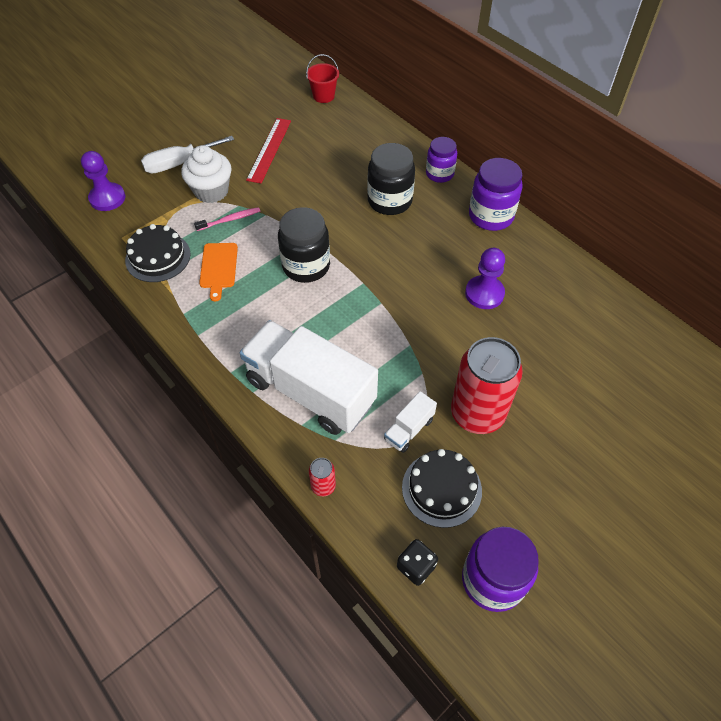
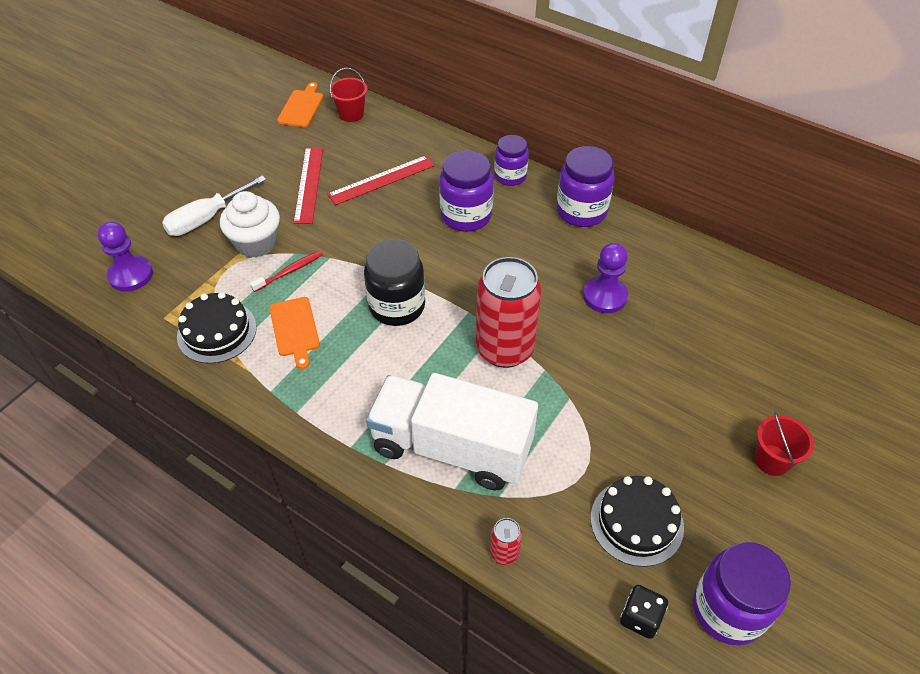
camera: 15 degrees left, 5 degrees down
(230, 220) = (289, 271): pink toothbrush -> red toothbrush
(284, 83) = (301, 107): none -> orange cutting board
(330, 157) = (381, 180): none -> red ruler
(389, 201) = (466, 216): black jar -> purple jar
(409, 429) = (577, 464): white truck -> none
(477, 414) = (644, 429): red can -> red can (504, 349)
(579, 466) = (772, 460): none -> red bucket

